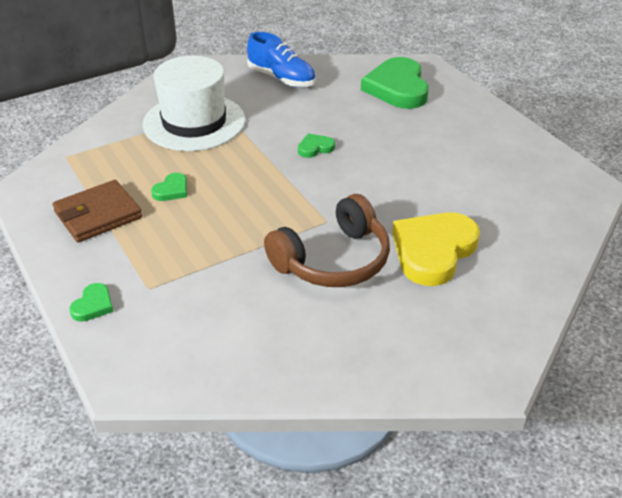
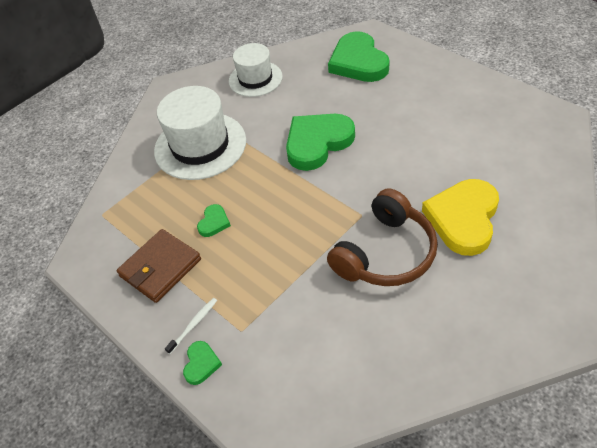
camera: 10 degrees left, 10 degrees up
(104, 270) = (194, 324): none -> white toothbrush
(281, 78) = (255, 79): blue shoe -> white hat
(315, 148) = (317, 143): green heart -> green heart, size x2.23

